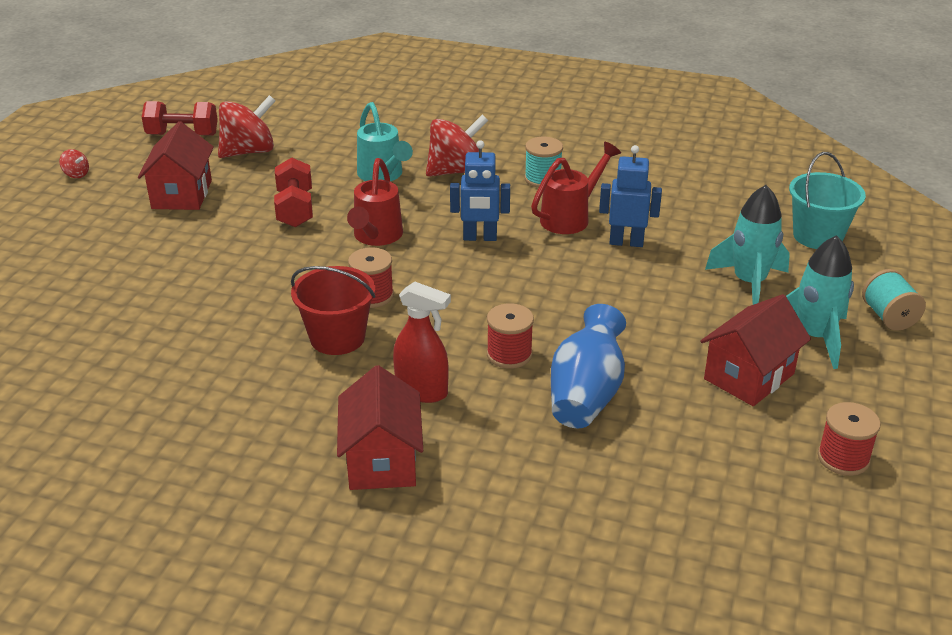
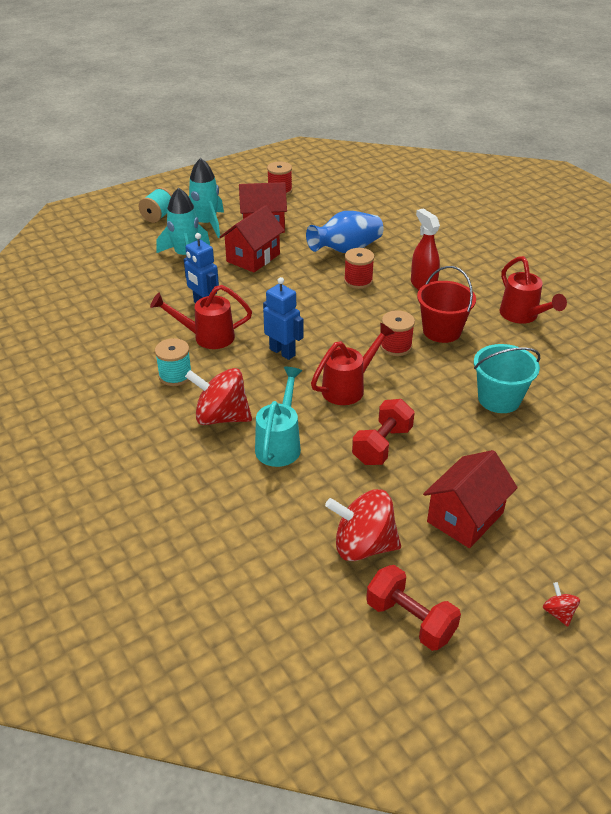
camera: 140 degrees left, 5 degrees up
(249, 408) = (523, 316): none -> red watering can
(382, 460) = (472, 267): red house -> red house (253, 258)
(817, 236) = (103, 259): turquoise bucket -> turquoise bucket (499, 399)

